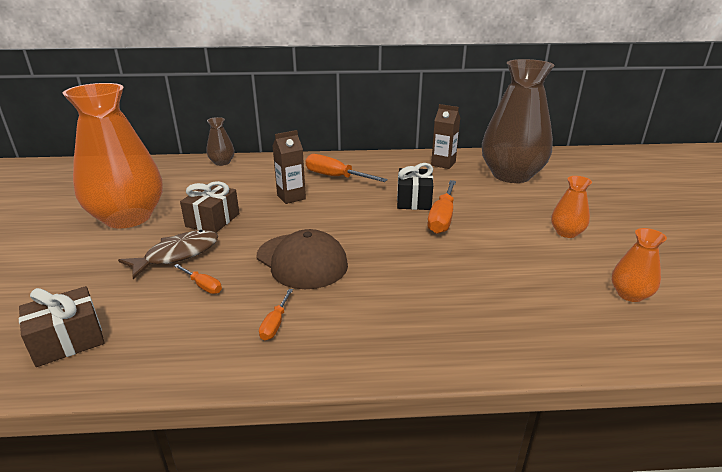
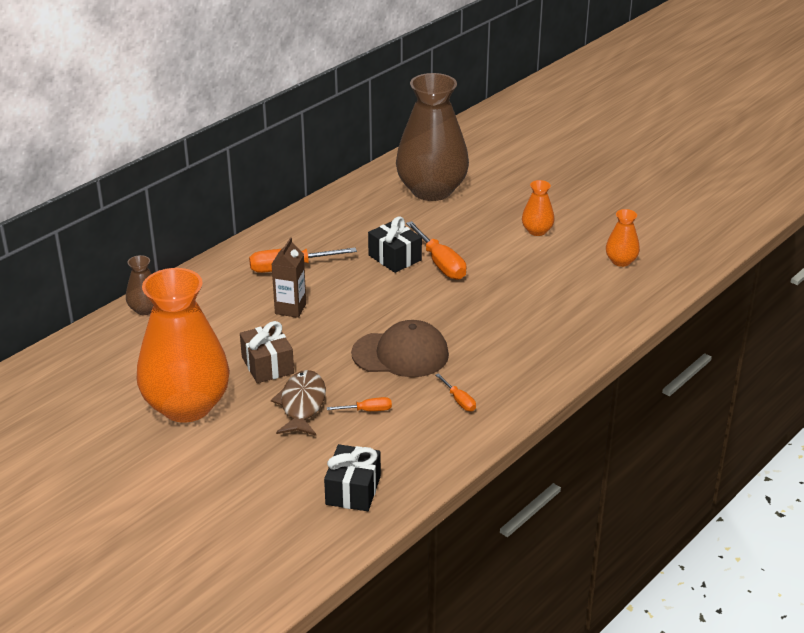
camera: 45 degrees left, 5 degrees up
(68, 340) = (353, 490): brown gift -> black gift
(443, 164) = (359, 204): brown carton -> none

